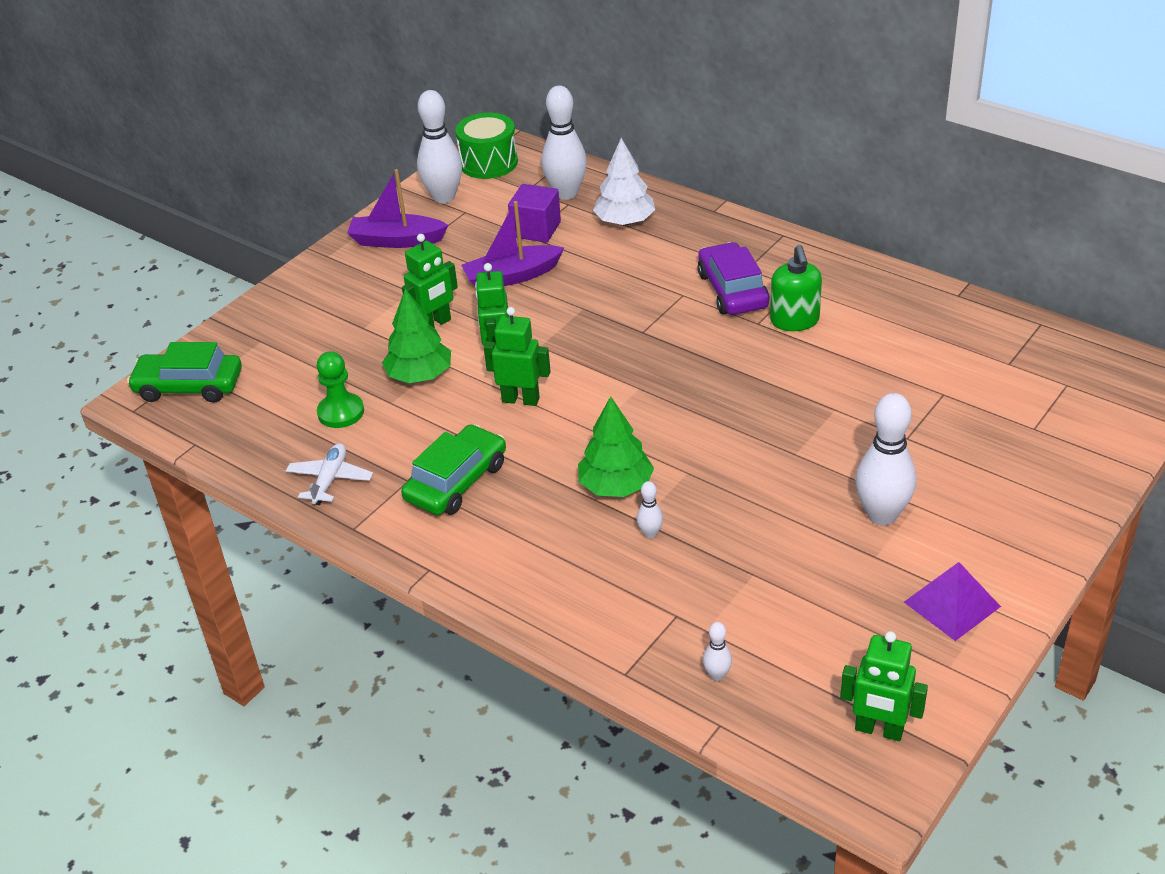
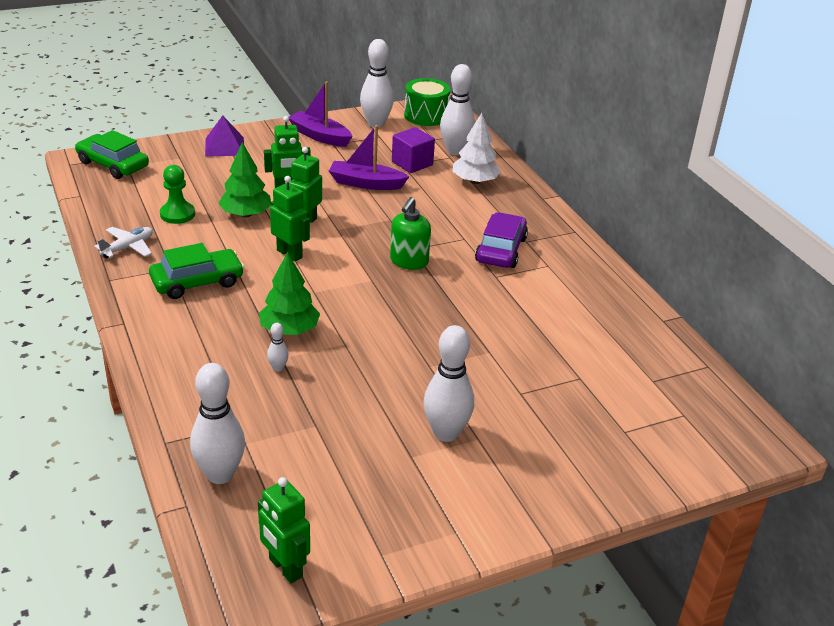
camera: 25 degrees right, 5 degrees down
(717, 675) = (220, 474): white bowling pin -> white bowling pin, size x2.22
(794, 321) = (523, 286): green soap dispenser -> green soap dispenser (409, 261)
(952, 604) = (430, 515): purple pyramid -> purple pyramid (224, 146)

